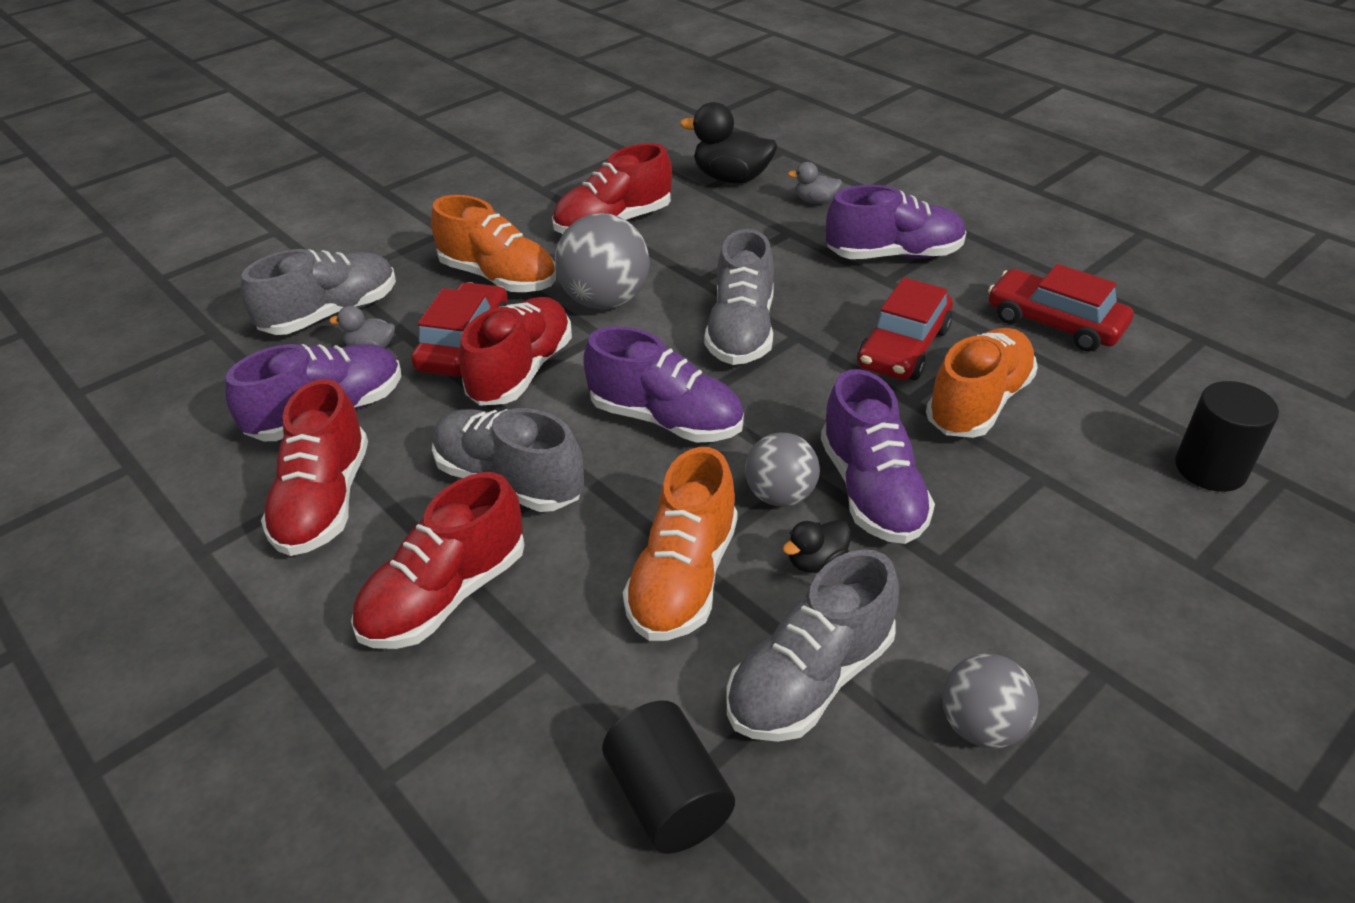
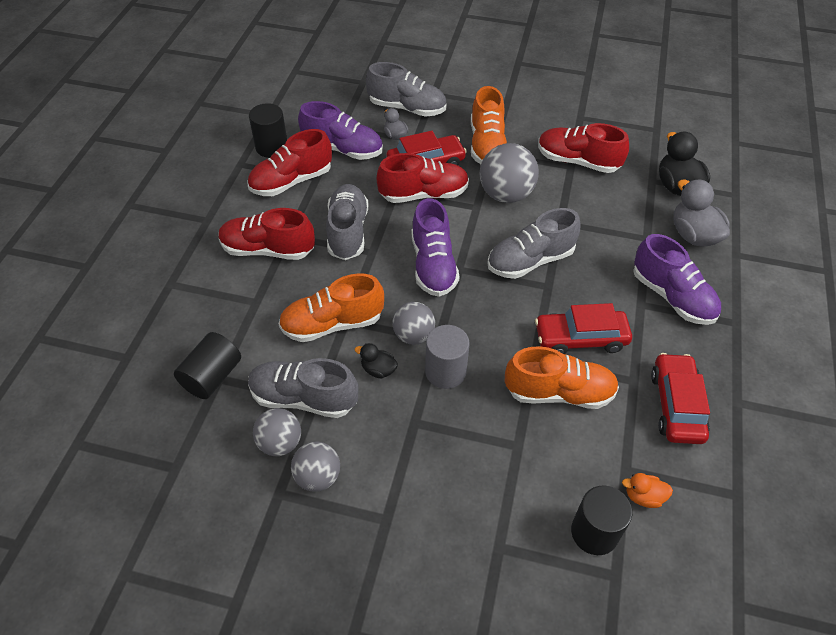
camera: 55 degrees right, 10 degrees up
(214, 493) = (271, 147): none -> black cylinder
(815, 201) = (693, 235): grey duck -> grey duck, size x1.90
(871, 491) = (445, 372): purple shoe -> grey cylinder
(883, 751) = (280, 443): none -> grey ball
(1174, 406) = (643, 496): none -> orange duck

